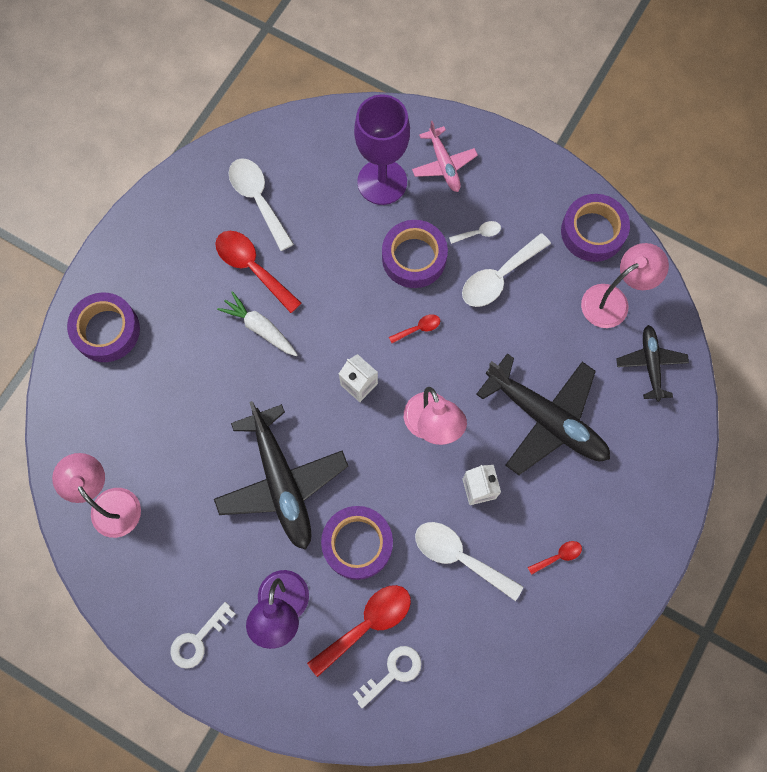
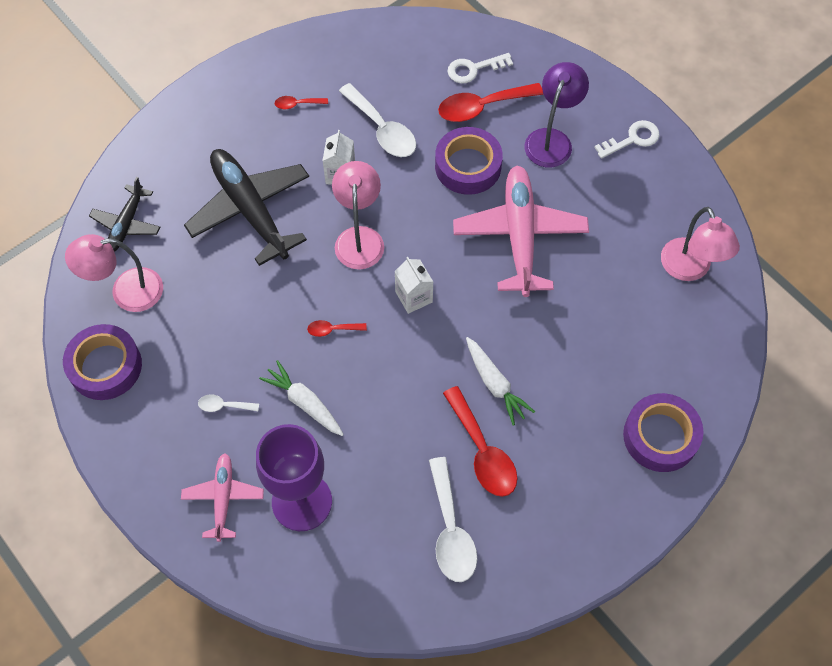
camera: 160 degrees left, 10 degrees down
(282, 482) = (519, 236): black plane -> pink plane
(414, 258) = (304, 403): purple tape -> white carrot
(499, 277) = (227, 352): white spoon -> none

